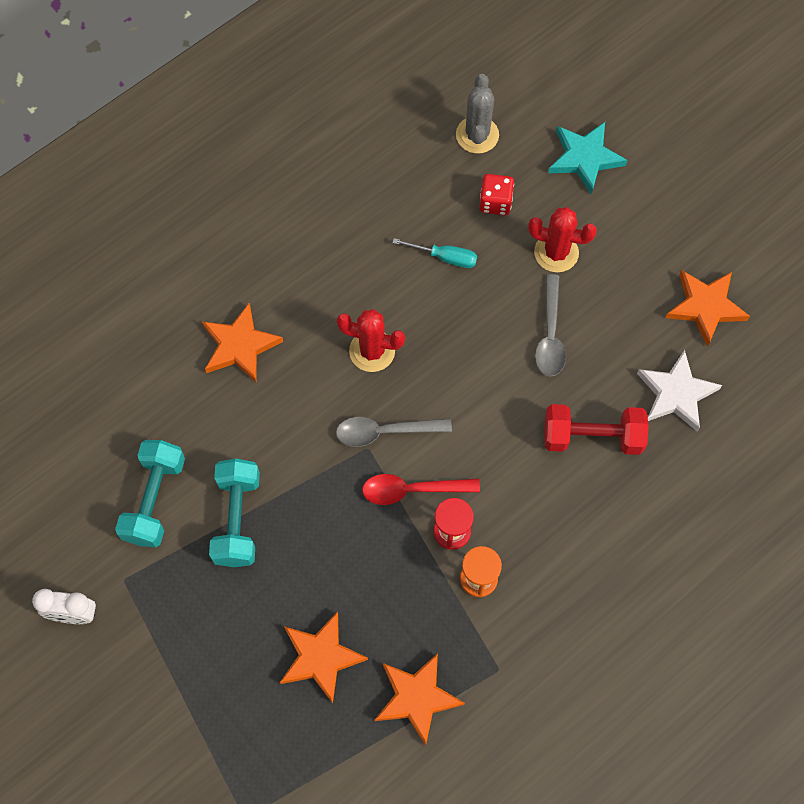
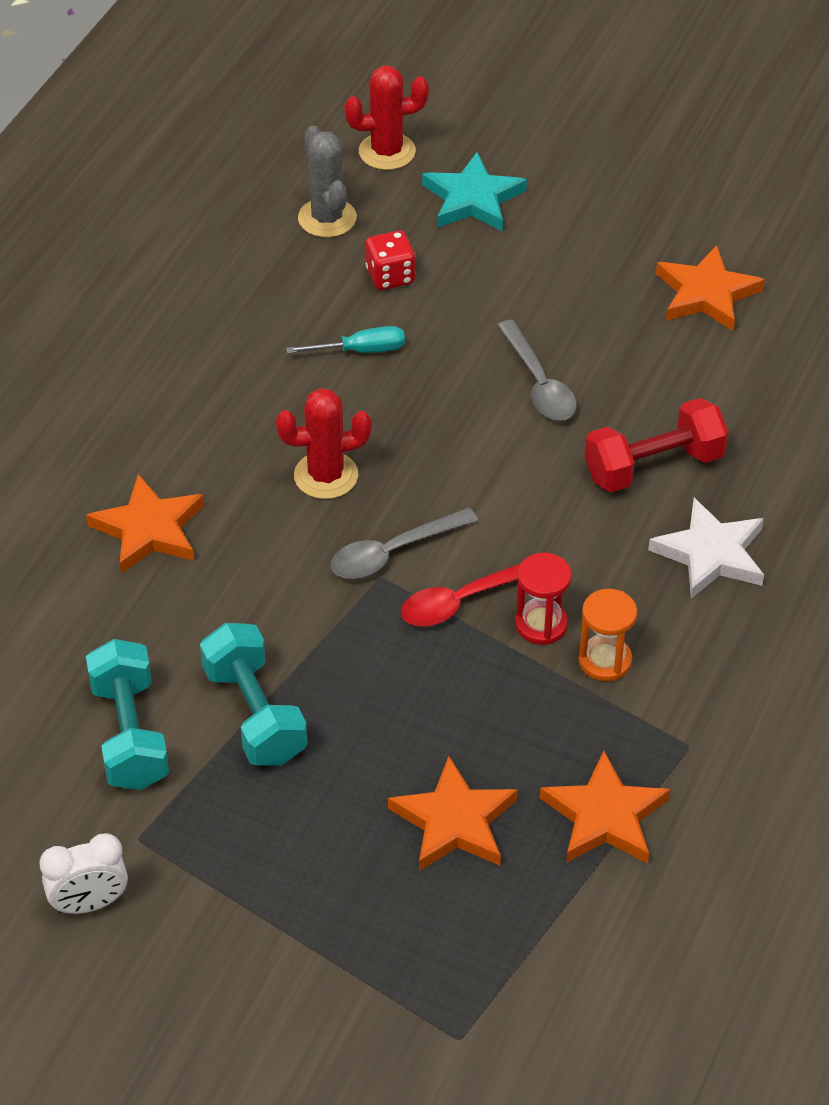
camera: 25 degrees left, 20 degrees down
(556, 252) = (495, 301): red cactus -> red cactus (387, 152)
(676, 393) = (726, 389): white star -> white star (711, 554)

